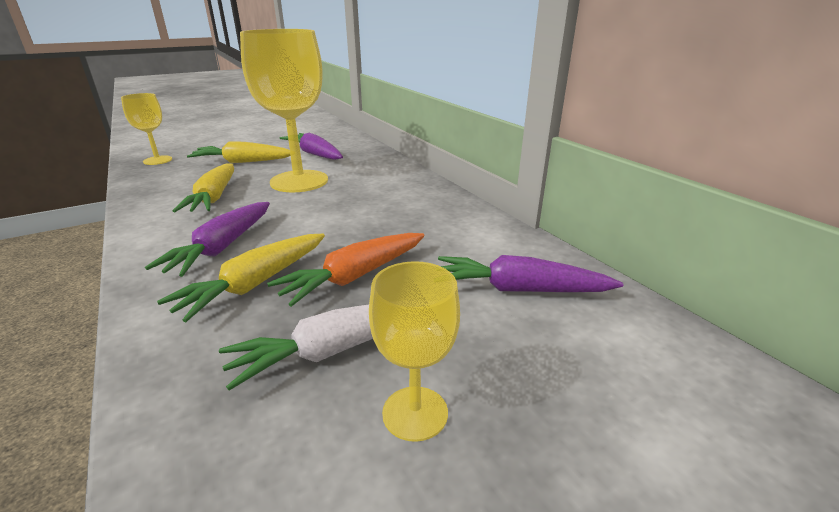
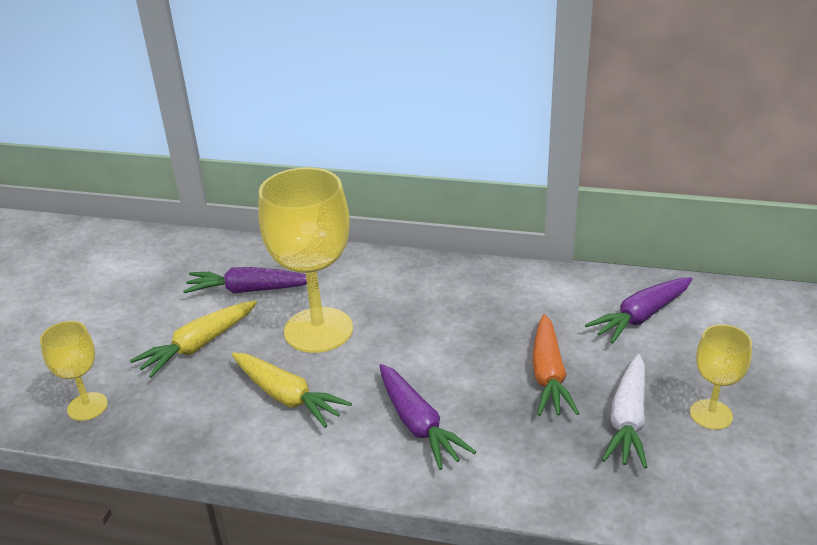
camera: 45 degrees left, 5 degrees up
(255, 284) = (505, 426): yellow carrot -> none

